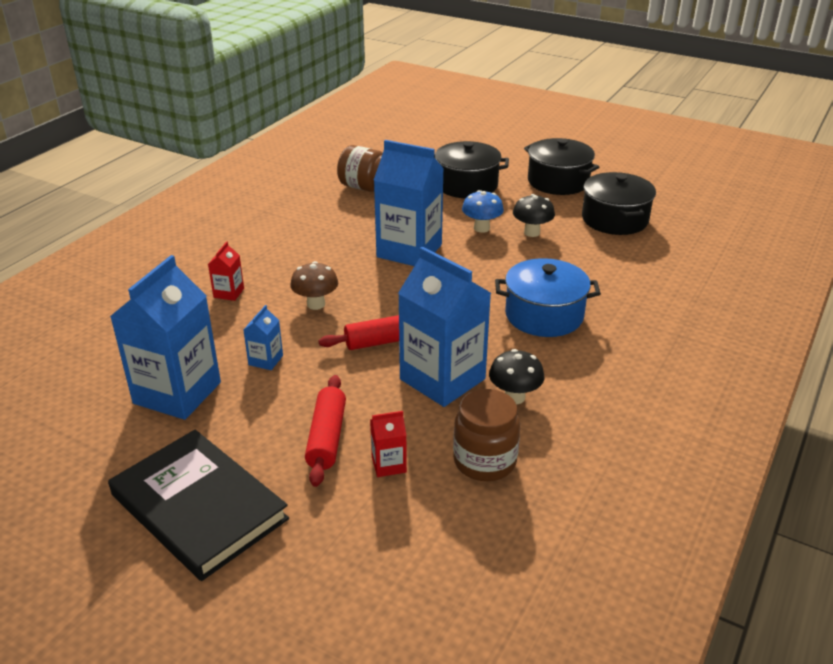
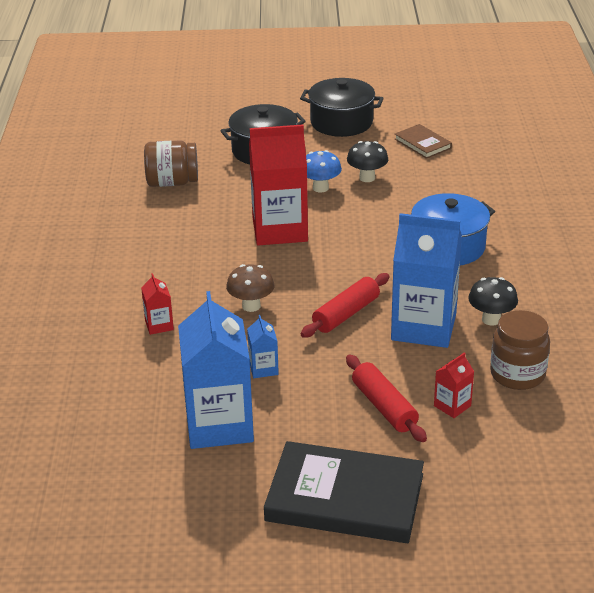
camera: 30 degrees left, 0 degrees up
(409, 251) = (280, 230): blue carton -> red carton
(614, 219) = (423, 144): black pot -> brown book

